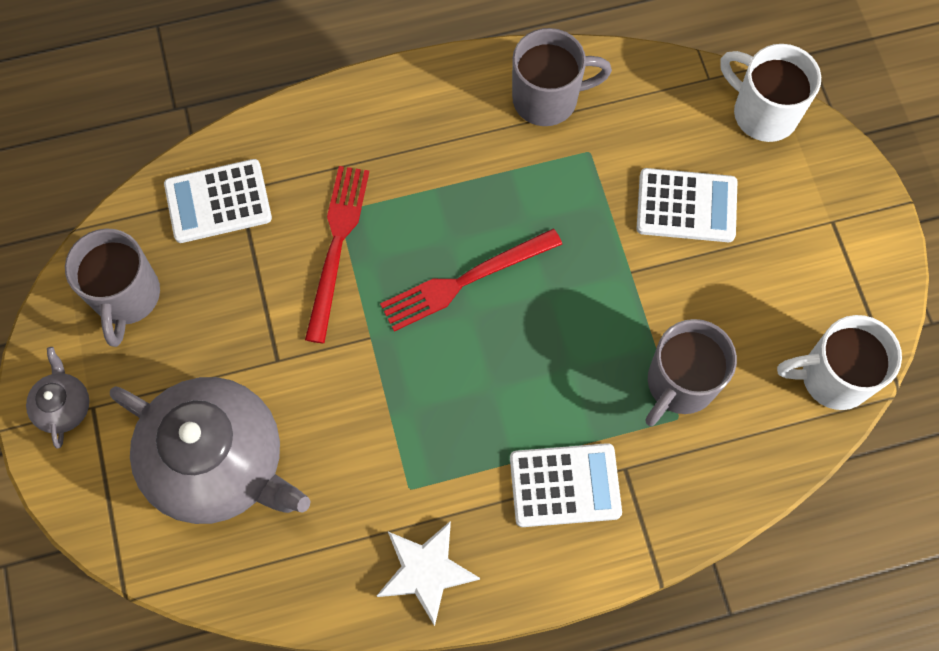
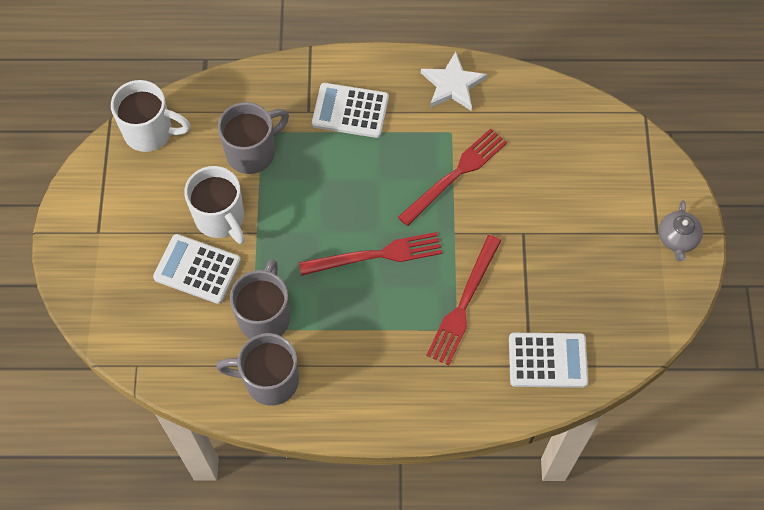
camera: 165 degrees left, 5 degrees down
(126, 297) = (626, 304): grey mug -> grey mug (265, 316)
(218, 461) = (574, 178): grey teapot -> none
(388, 423) = (455, 175): none -> red fork
(762, 112) = (108, 326): white mug -> white mug (220, 218)

